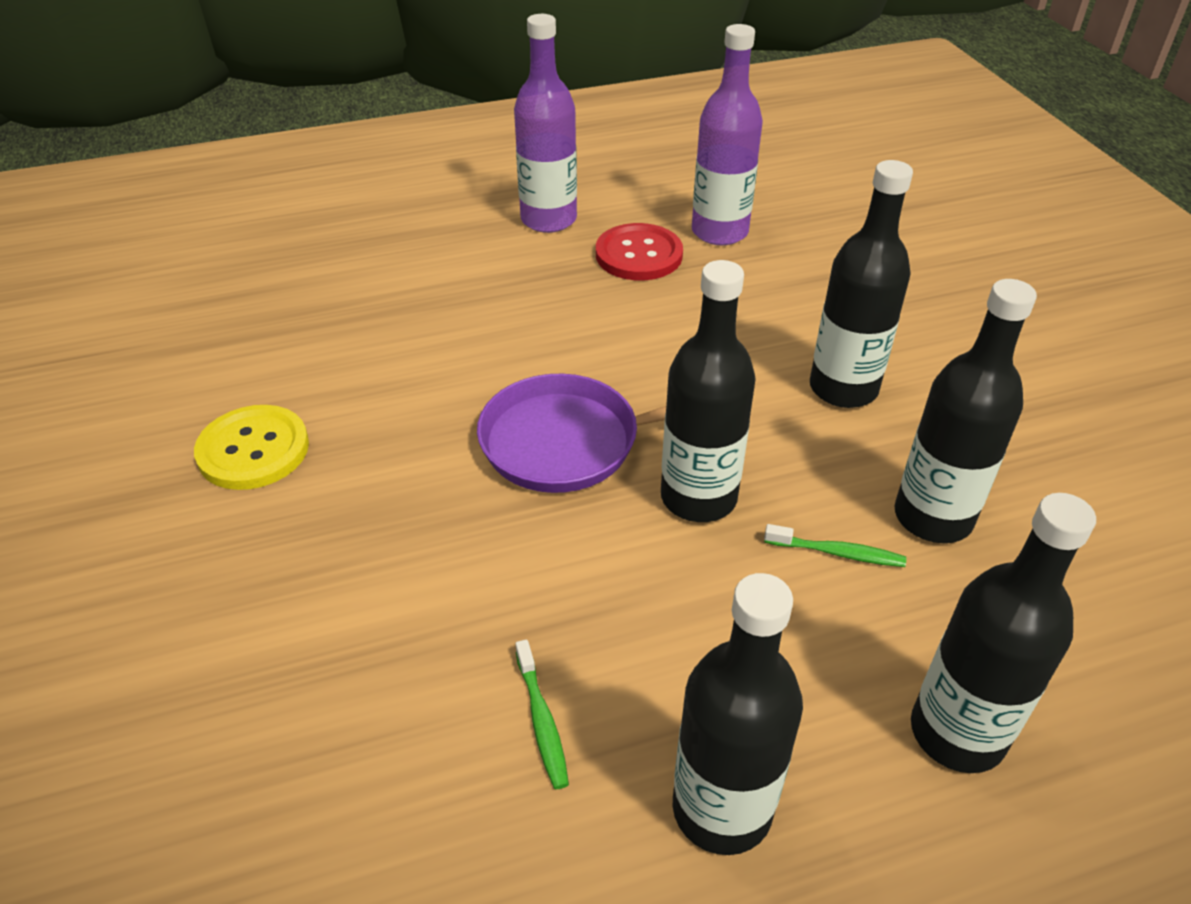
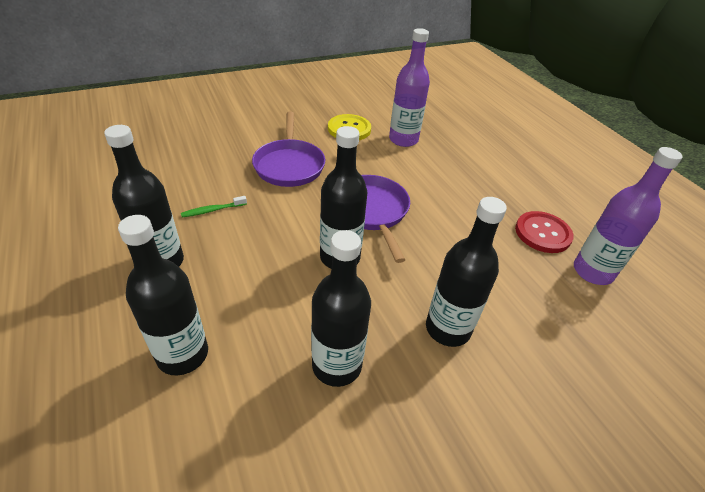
camera: 80 degrees right, 0 degrees up
(381, 569) = (289, 165): none -> purple pan
(548, 219) = (556, 196): purple bottle -> purple bottle (403, 140)
(837, 553) = (305, 313): green toothbrush -> none

